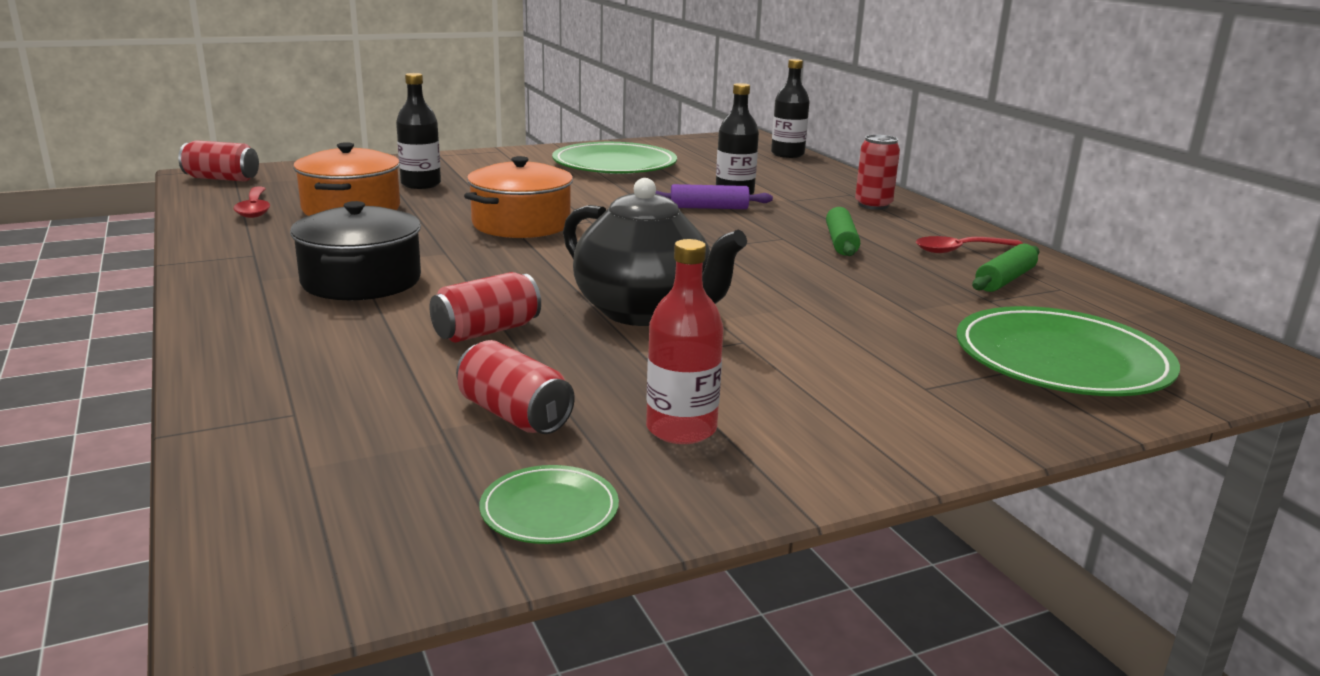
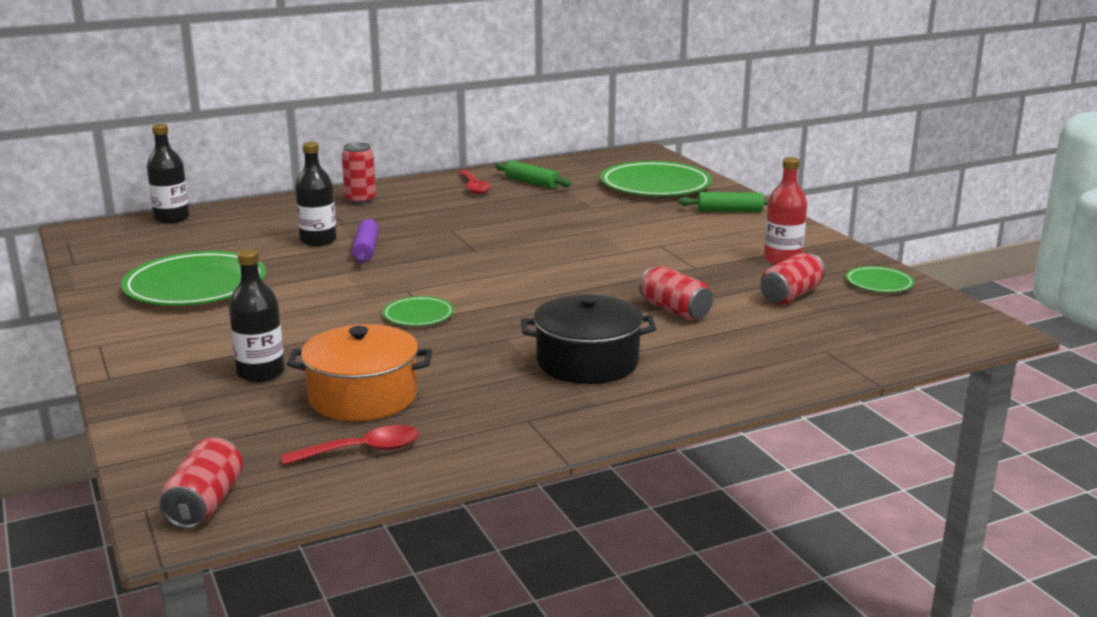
camera: 90 degrees left, 0 degrees up
(521, 224) = (418, 315): orange pot -> green plate
(644, 312) = (622, 268): black teapot -> none
(840, 242) = (460, 214): green rolling pin -> green rolling pin (730, 211)

